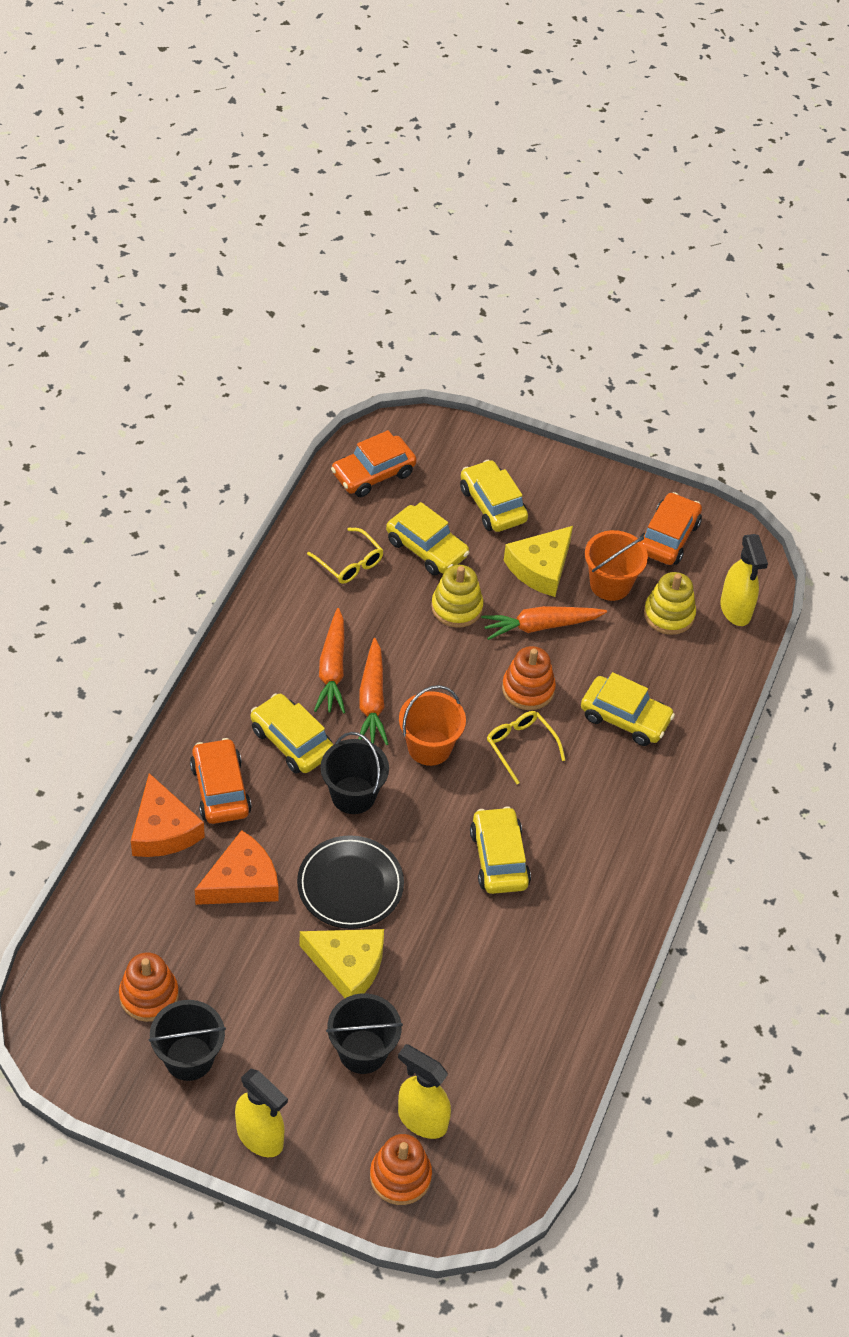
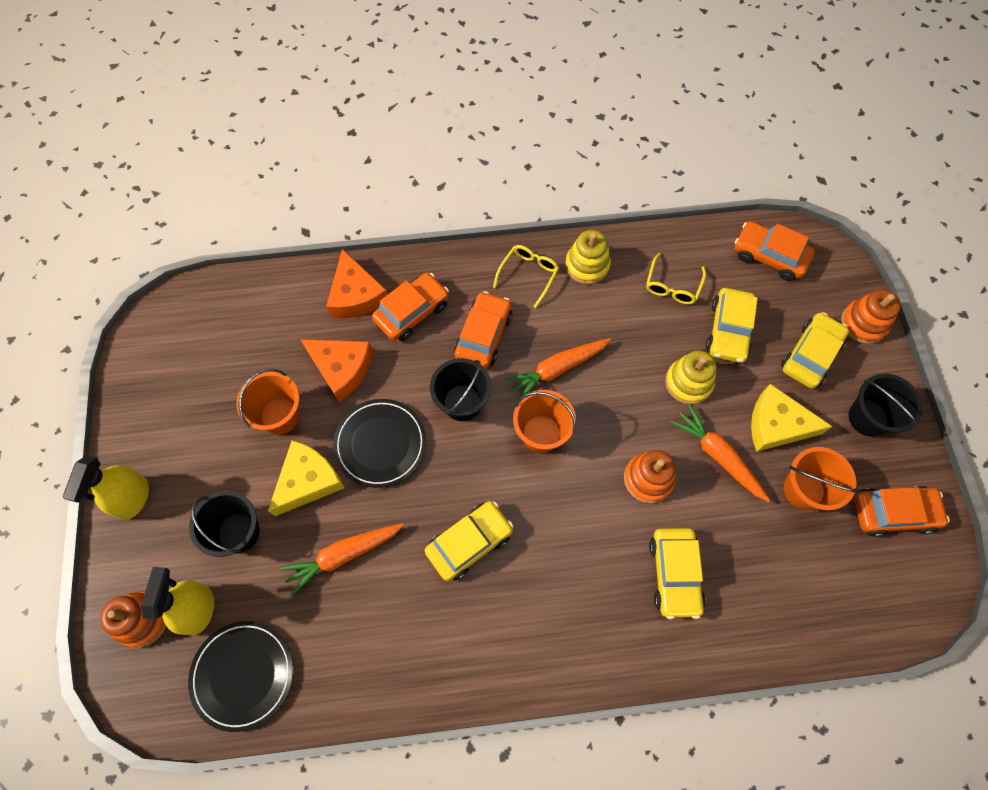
camera: 65 degrees right, 15 degrees up
(149, 995) = (216, 361): orange stacking toy -> orange stacking toy (863, 323)
(163, 830) = (356, 295): orange cheese -> orange cheese turned 60 degrees counterclockwise
(189, 1058) = (177, 415): black bucket -> black bucket (868, 418)
(257, 961) = (280, 416): none -> orange bucket
(292, 741) = (483, 335): yellow car -> orange car
(332, 669) = (566, 327): orange carrot -> orange carrot (343, 555)
(348, 966) = (308, 481): yellow cheese -> yellow cheese turned 135 degrees counterclockwise
(511, 1105) = (243, 675): none -> black plate
(521, 746) = (588, 503): yellow glasses -> yellow glasses (528, 275)
(669, 614) = (810, 556): yellow stacking toy -> yellow stacking toy (587, 265)
(735, 610) = (861, 614): yellow spray bottle -> none

